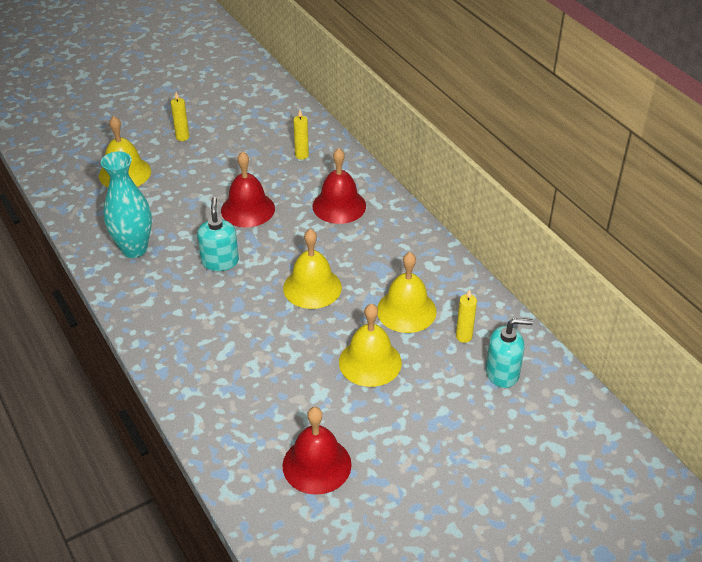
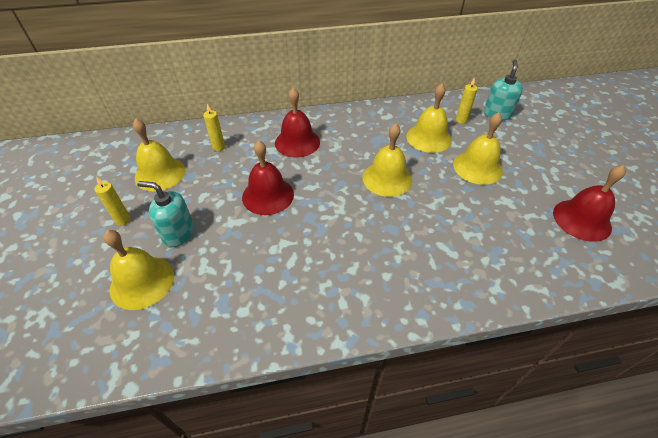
camera: 70 degrees left, 5 degrees up
(134, 249) = (276, 296): turquoise vase -> none
(220, 261) = (329, 229): turquoise soap dispenser -> turquoise soap dispenser (178, 233)
(246, 134) = (160, 173): none -> yellow bell

